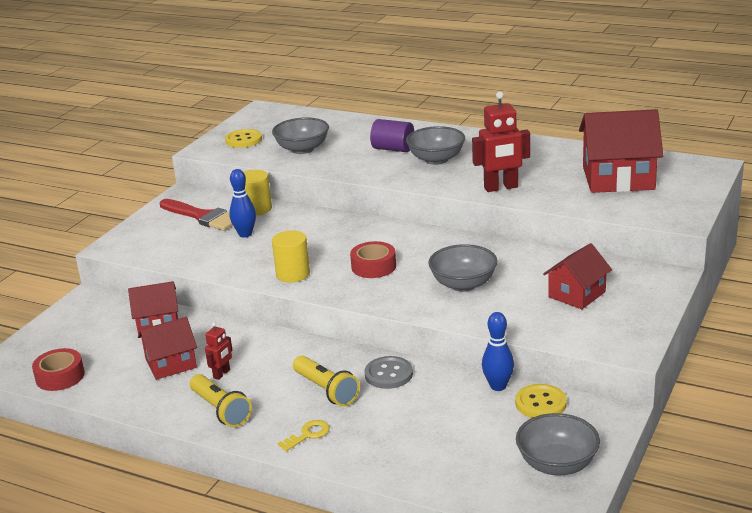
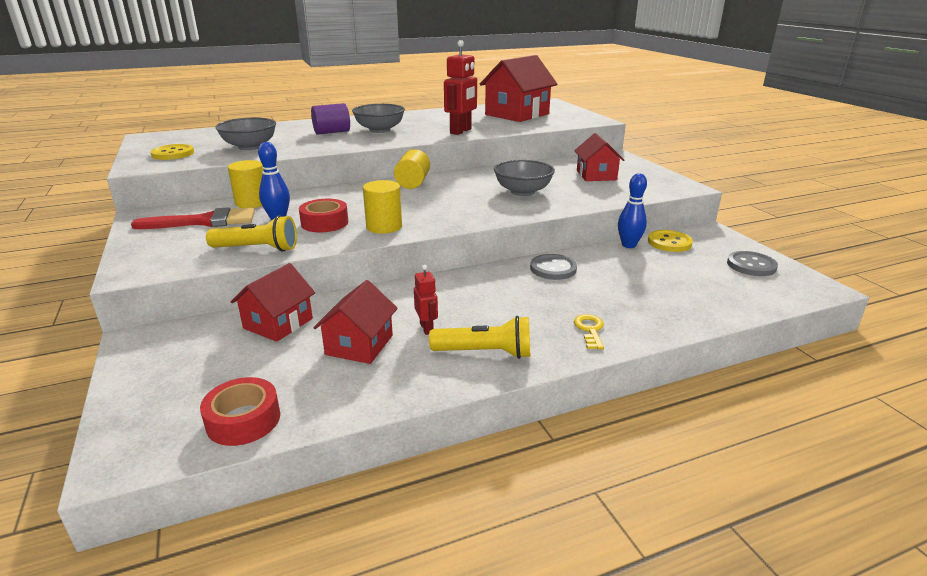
camera: 50 degrees left, 0 degrees up
(326, 390) = (535, 297): yellow flashlight -> yellow flashlight (257, 249)
(373, 266) = (438, 203): red tape -> red tape (324, 223)
(398, 234) = (413, 183): none -> yellow cylinder
(557, 464) = (751, 265): grey bowl -> grey button

